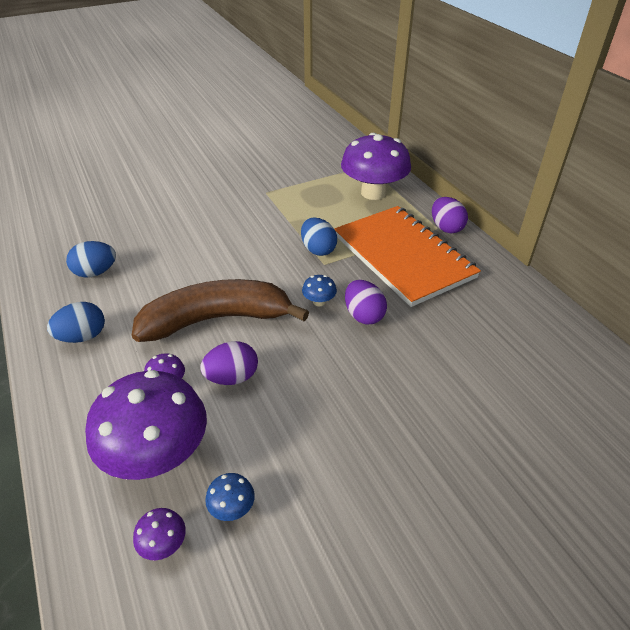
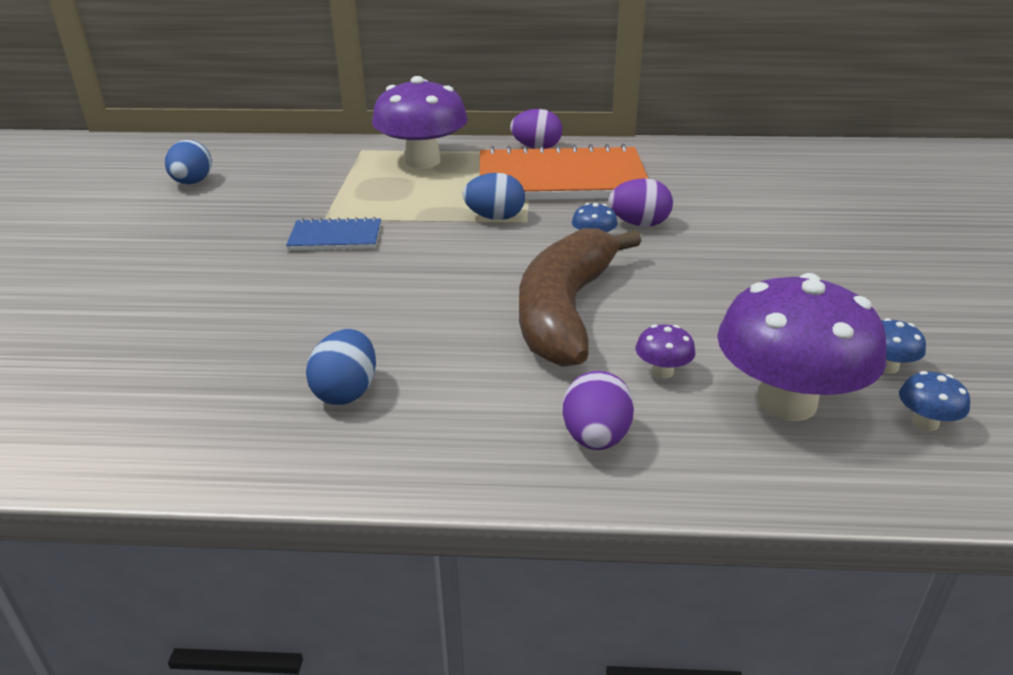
camera: 60 degrees left, 10 degrees down
(83, 336) = (502, 429): blue egg -> blue egg (192, 183)
(164, 544) = (925, 423): purple mushroom -> blue mushroom
(232, 377) = (682, 323): purple egg -> purple egg (596, 438)
(246, 205) = (335, 237): none -> blue notebook

